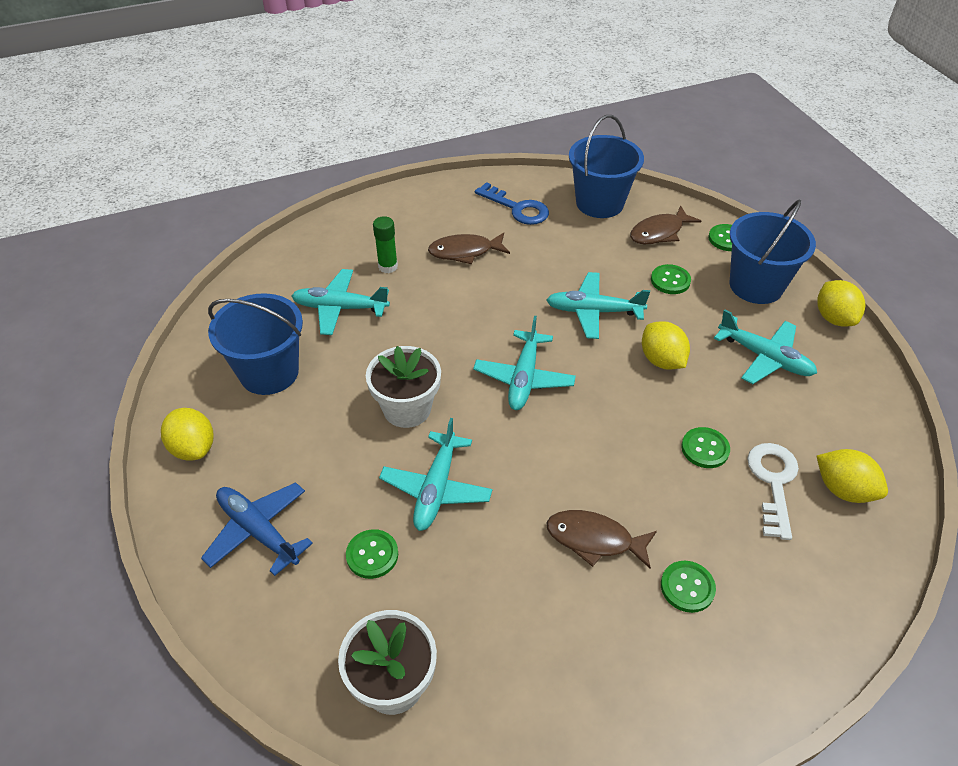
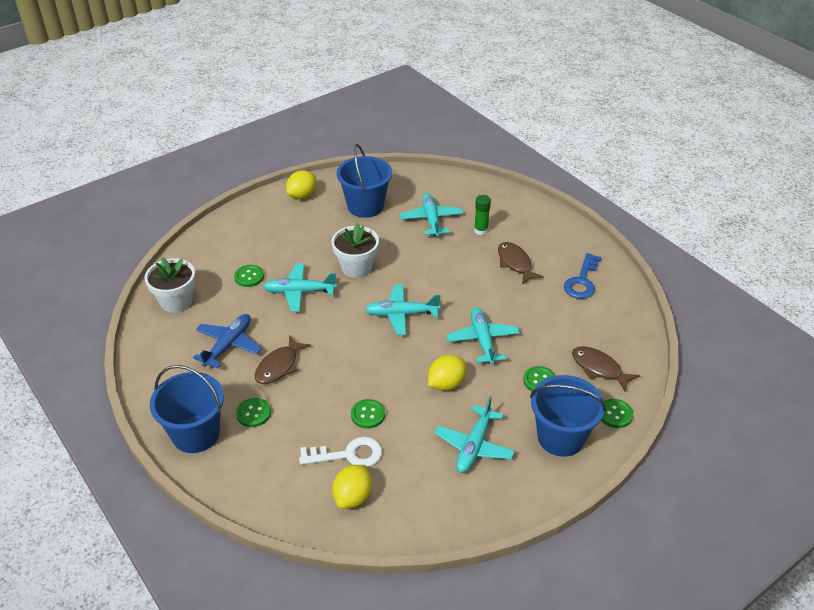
camera: 75 degrees right, 5 degrees down
(258, 531) = (255, 233): blue plane -> blue plane (229, 345)
(594, 539) = (279, 366): brown fish -> brown fish turned 150 degrees counterclockwise
(599, 203) = (617, 327): blue bucket -> blue bucket (196, 434)
(834, 318) = (543, 493): yellow lemon -> none

